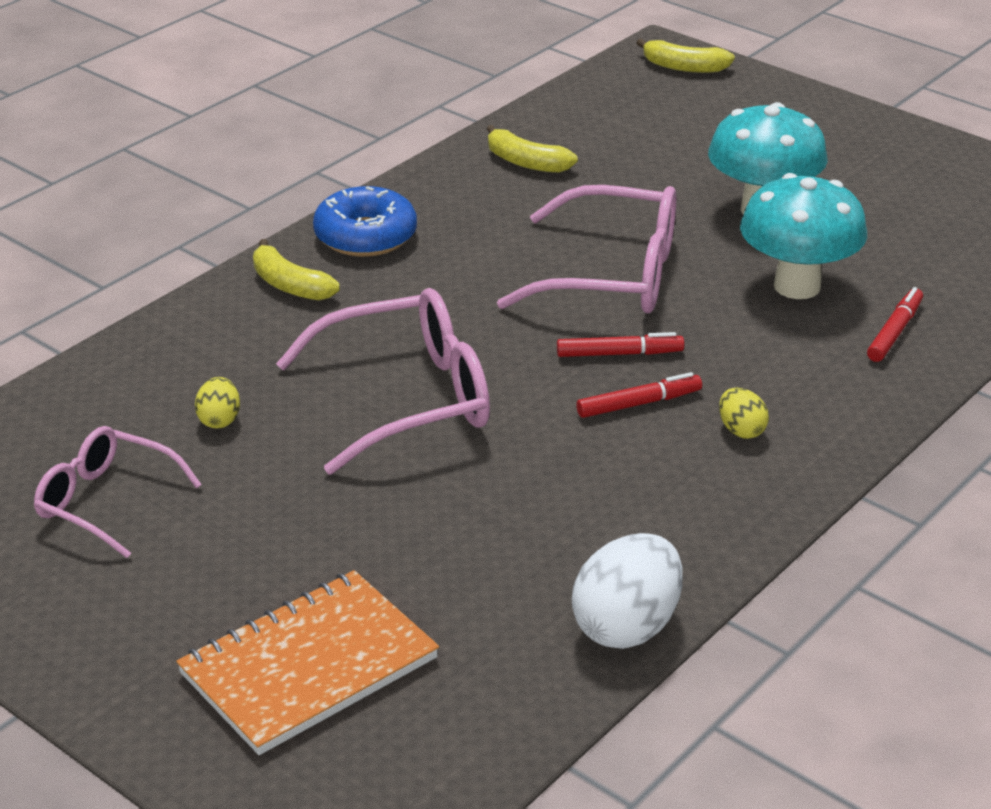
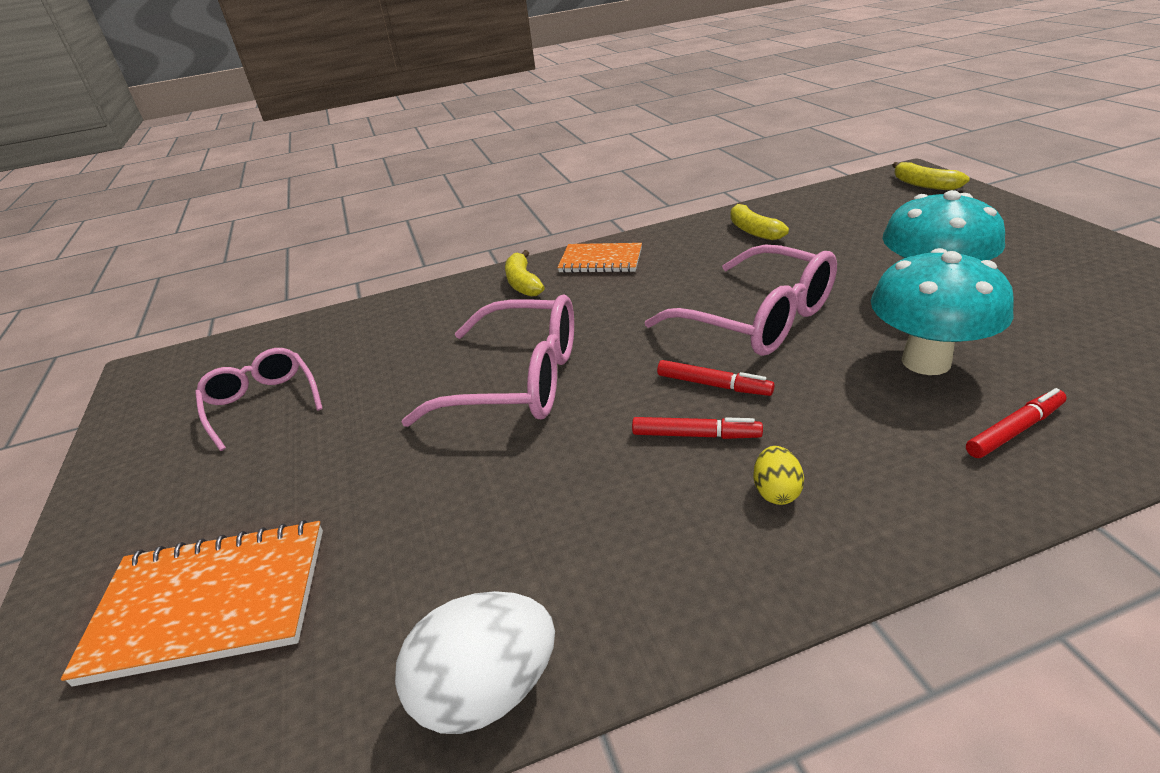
camera: 35 degrees right, 0 degrees up
(219, 420) = (387, 364): yellow egg -> none
(365, 236) = (600, 261): blue donut -> orange notebook

